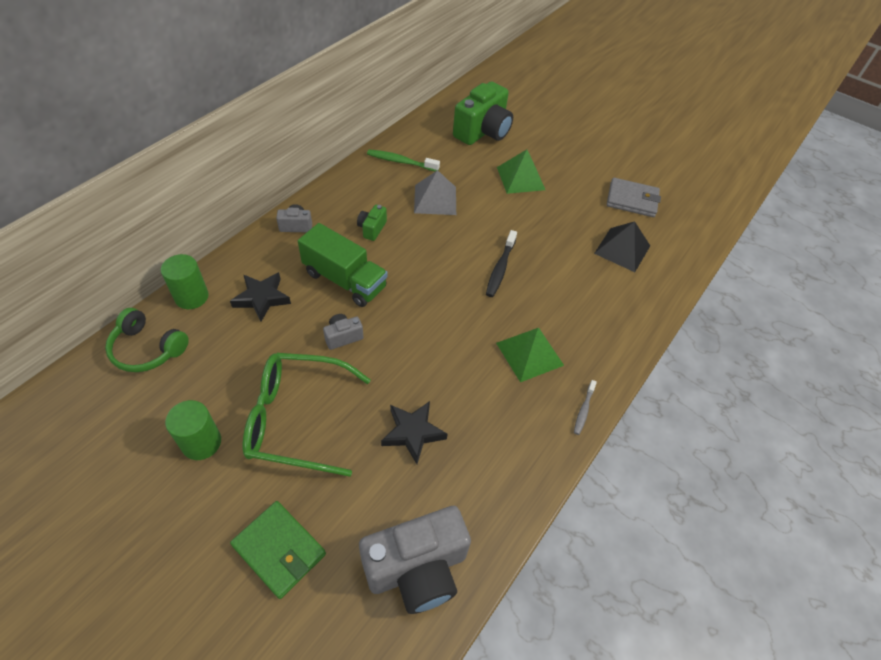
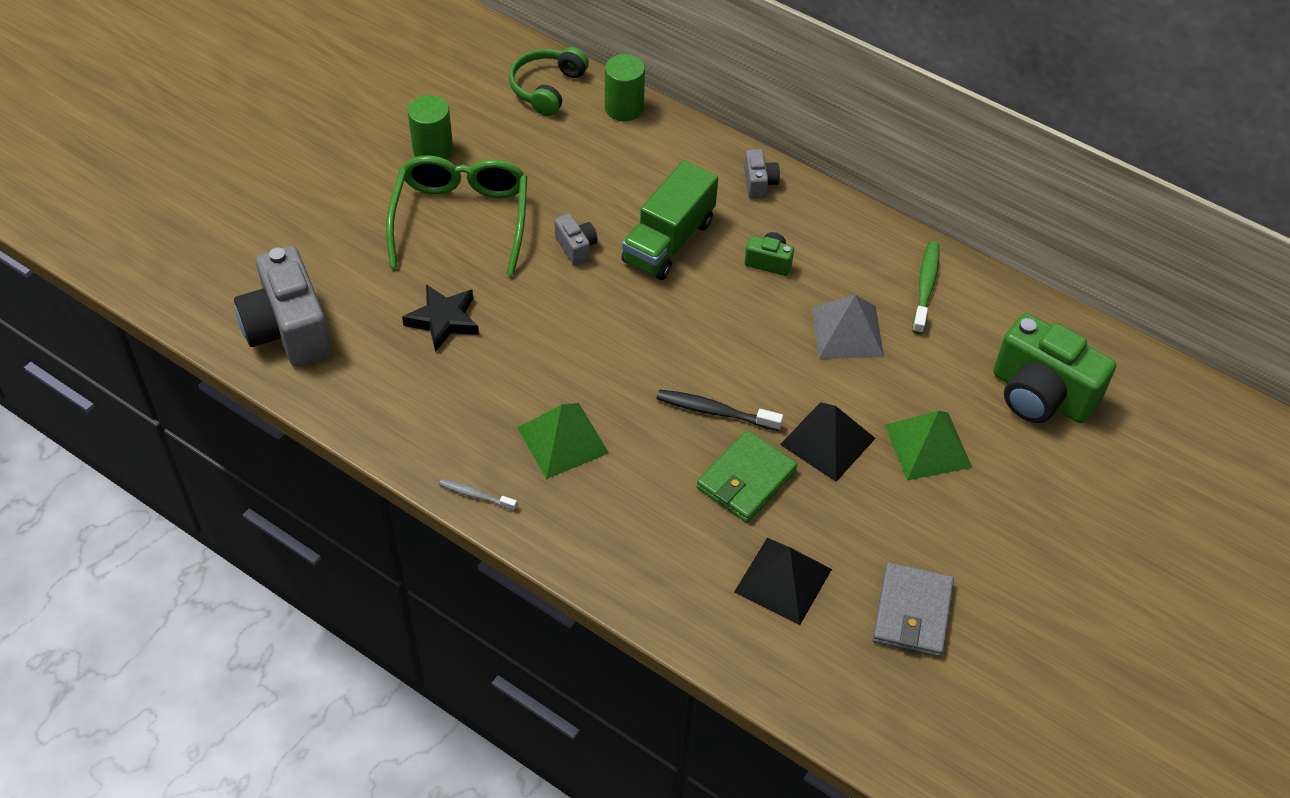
camera: 90 degrees right, 0 degrees up
(262, 298) = (628, 168): black star -> none
(279, 550) = (316, 223): green wallet -> green wallet (746, 479)
(520, 218) = (828, 441): none -> black pyramid

